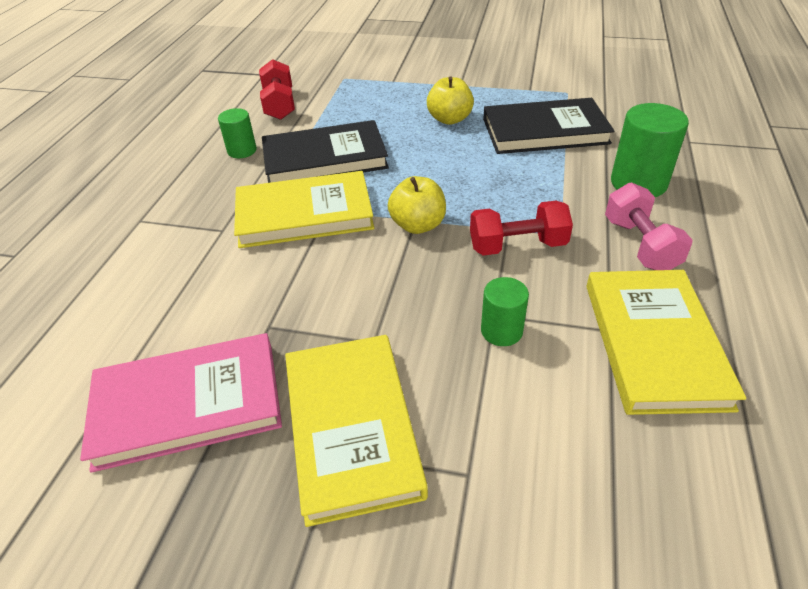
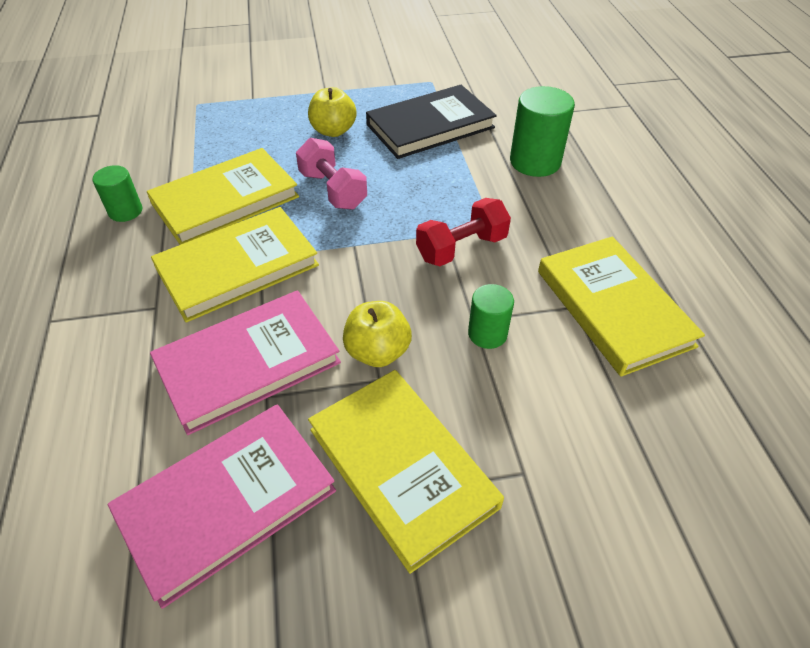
camera: 25 degrees left, 5 degrees up
(269, 295) = (248, 364): none -> pink book
(279, 105) = (139, 148): red dumbbell -> none
(325, 158) = (225, 200): black book -> yellow book
(418, 225) = (359, 250): yellow apple -> yellow apple (377, 352)
(640, 245) = (563, 221): pink dumbbell -> pink dumbbell (333, 190)

